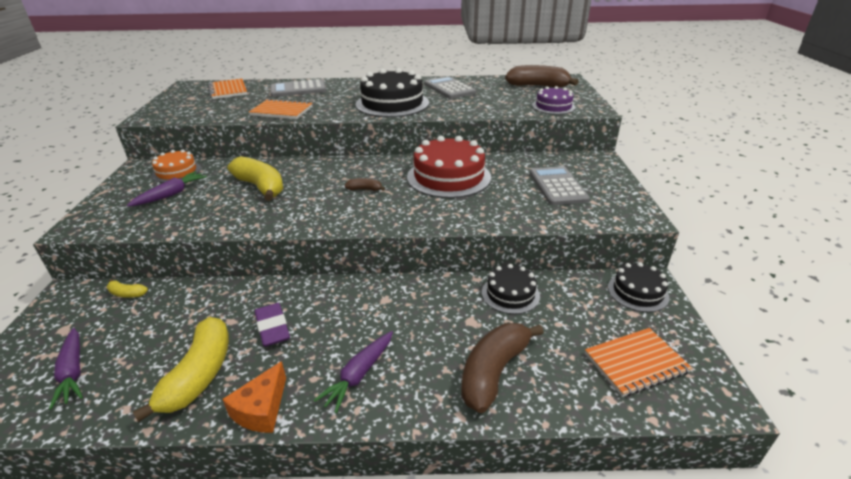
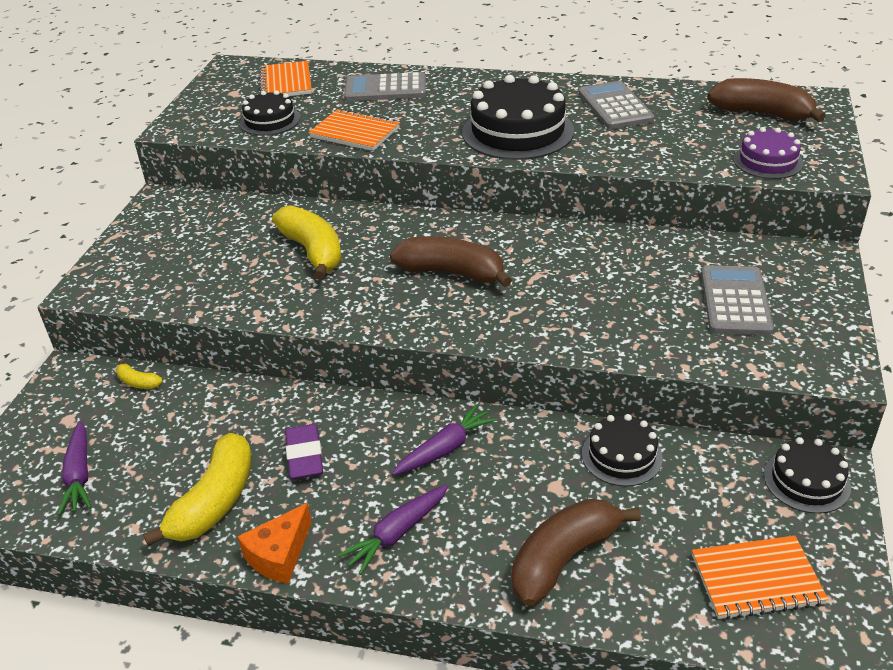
camera: 15 degrees right, 5 degrees up
(171, 194) = (198, 250): purple carrot -> purple carrot (445, 449)
(176, 172) = (207, 213): orange cake -> none
(219, 109) = (270, 121): none -> black cake
(365, 189) = (452, 272): brown banana -> brown banana, size x2.20
(448, 177) = (577, 264): red cake -> none

